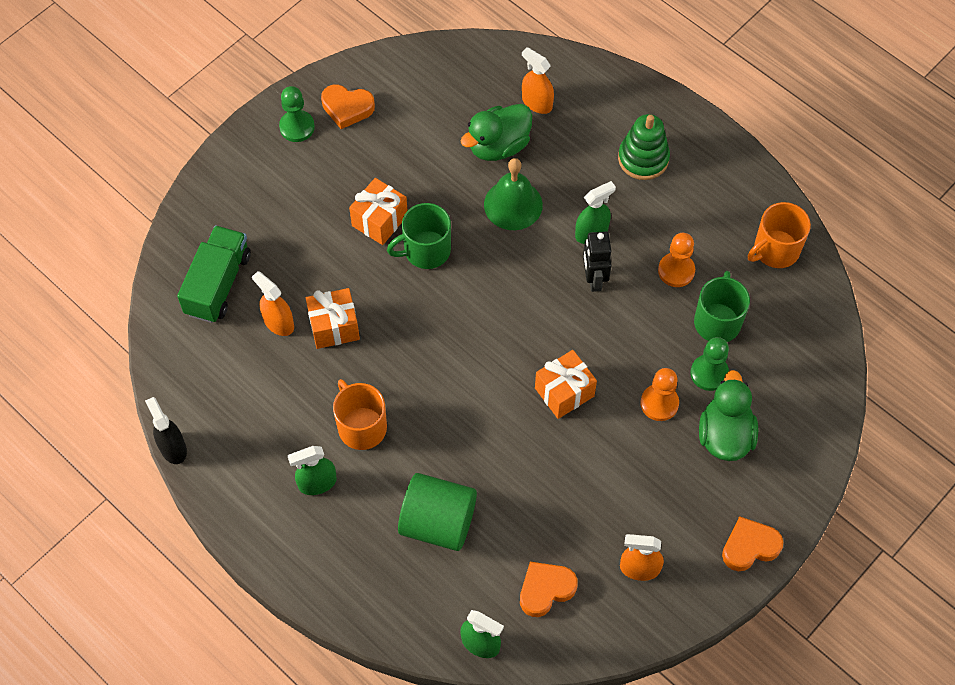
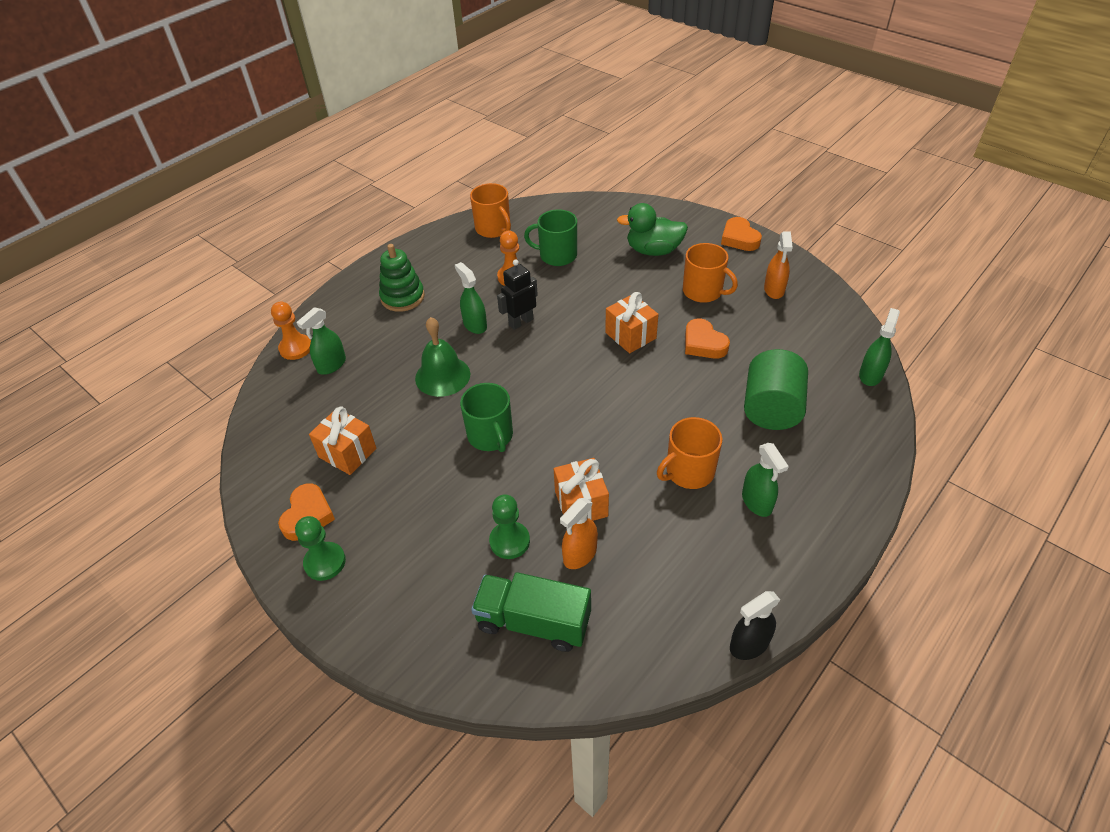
camera: 90 degrees left, 15 degrees down
(379, 220) = (454, 475): orange gift -> orange gift (347, 453)
(498, 146) = (376, 389): green duck -> none
(536, 103) = (331, 365): orange spray bottle -> green spray bottle
(545, 589) = (809, 339): orange heart -> orange heart (703, 343)
(594, 279) = (521, 322): black robot -> black robot turned 150 degrees clockwise
(640, 483) = (703, 291): none -> orange mug
(659, 403) = (632, 283): orange pawn -> orange pawn (296, 348)
(709, 373) = (602, 259): green pawn -> green pawn (509, 541)

